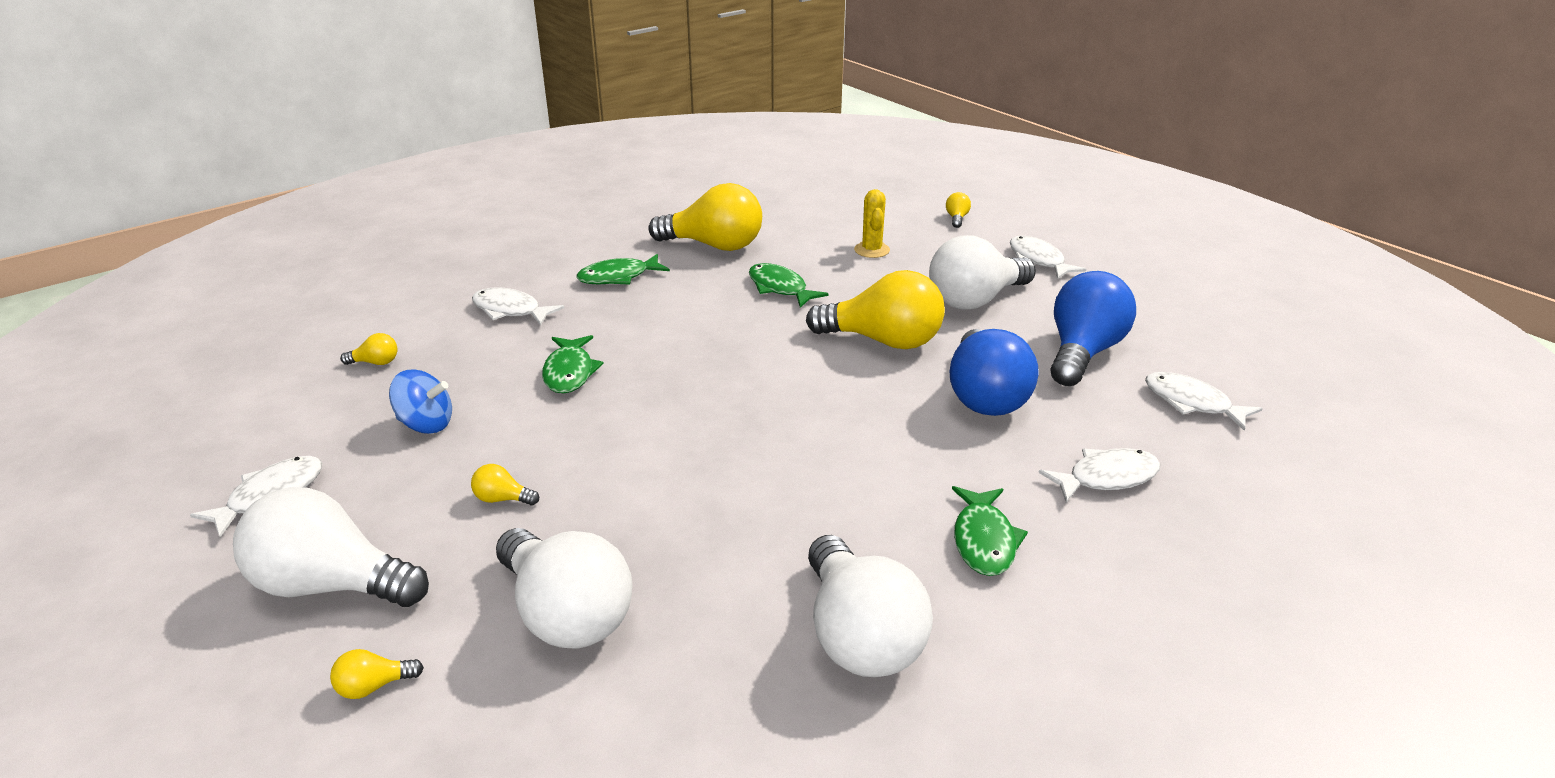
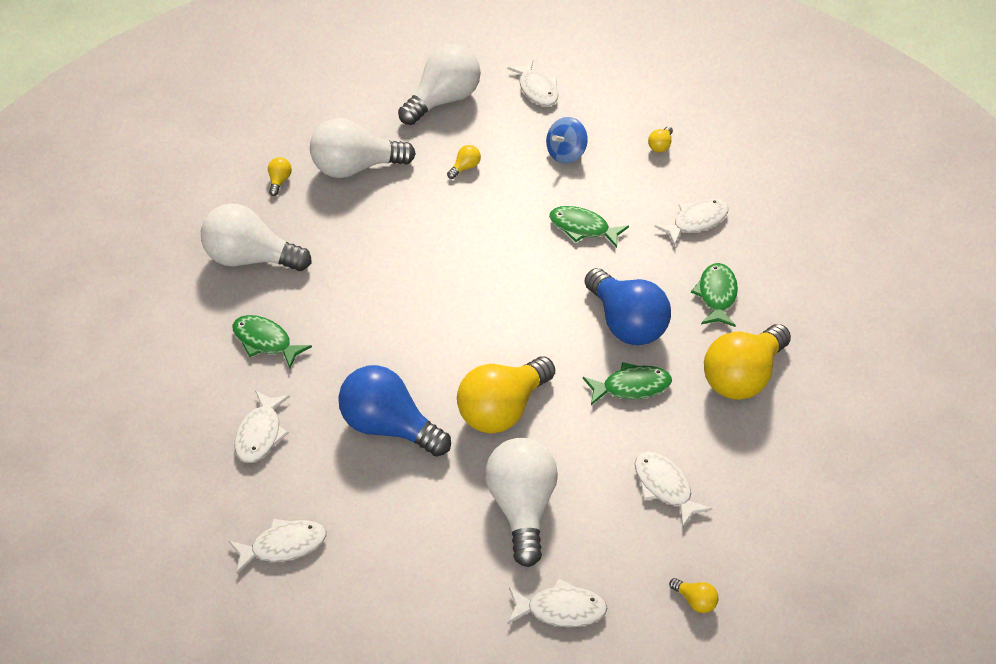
camera: 120 degrees right, 15 degrees up
(374, 686) = (363, 104): yellow light bulb -> yellow light bulb (279, 181)
(872, 250) = (664, 487): yellow cactus -> white fish
(1083, 352) = (393, 527): blue light bulb -> blue light bulb (626, 324)

